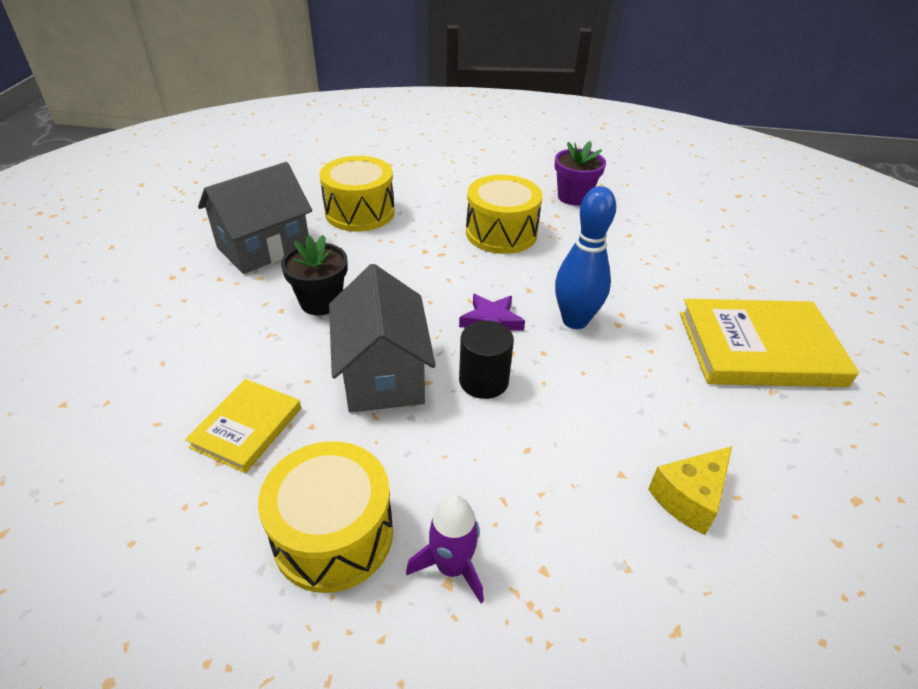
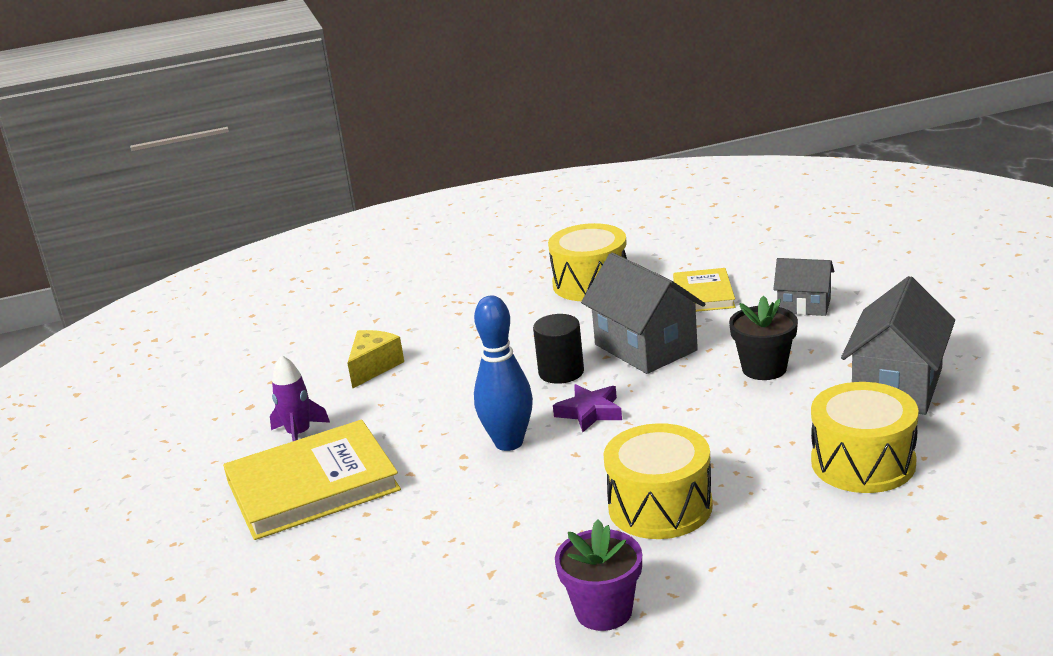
camera: 160 degrees right, 15 degrees down
(194, 356) = (804, 306): none -> grey house
(451, 567) = (512, 297): purple rocket -> purple rocket (299, 434)

